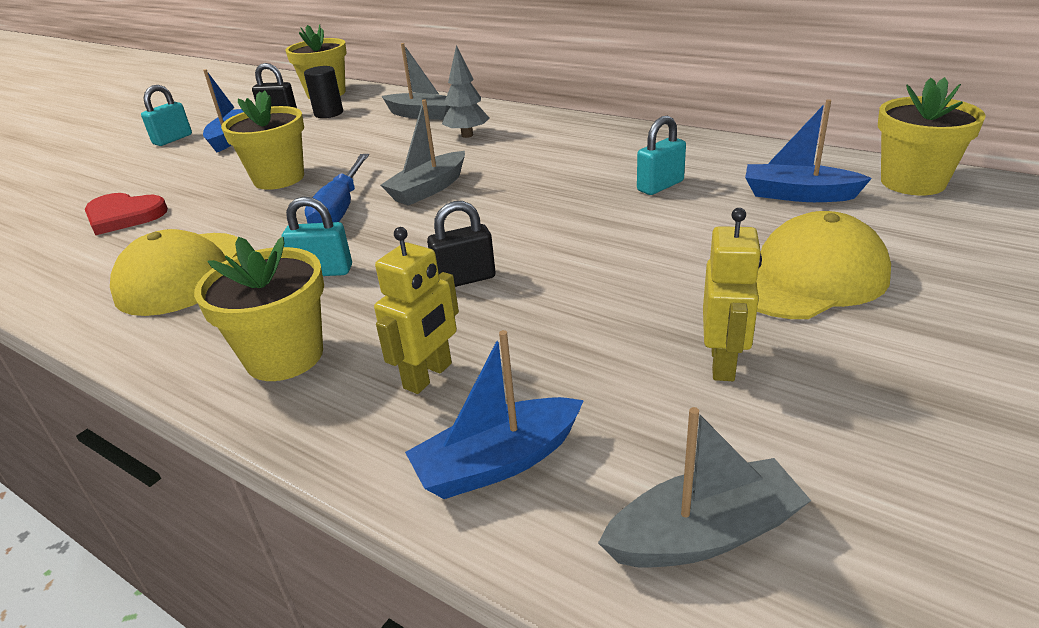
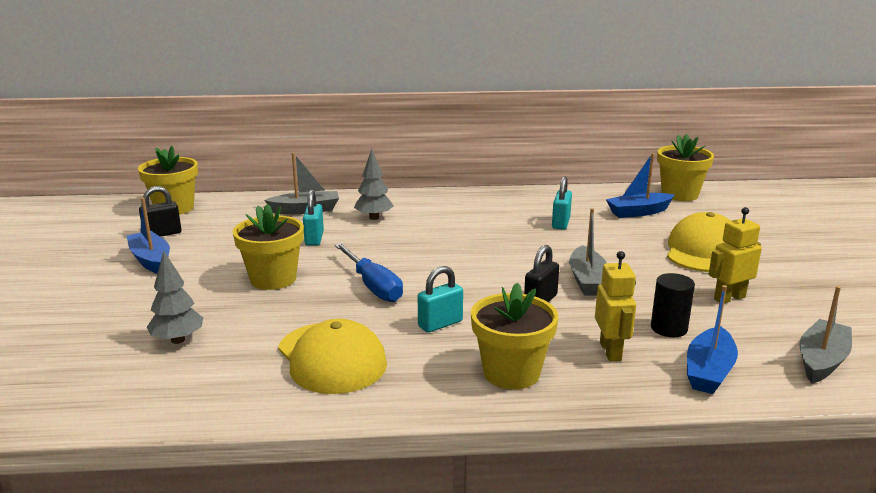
camera: 40 degrees left, 10 degrees down
(124, 216) = (178, 340): red heart -> grey tree
(172, 139) = (82, 274): turquoise padlock -> turquoise padlock (314, 239)
(328, 113) = (213, 223): black cylinder -> black cylinder (668, 328)
(428, 189) = (415, 258): grey boat -> grey boat (587, 280)
(723, 363) = (729, 298): yellow robot -> yellow robot turned 90 degrees counterclockwise

